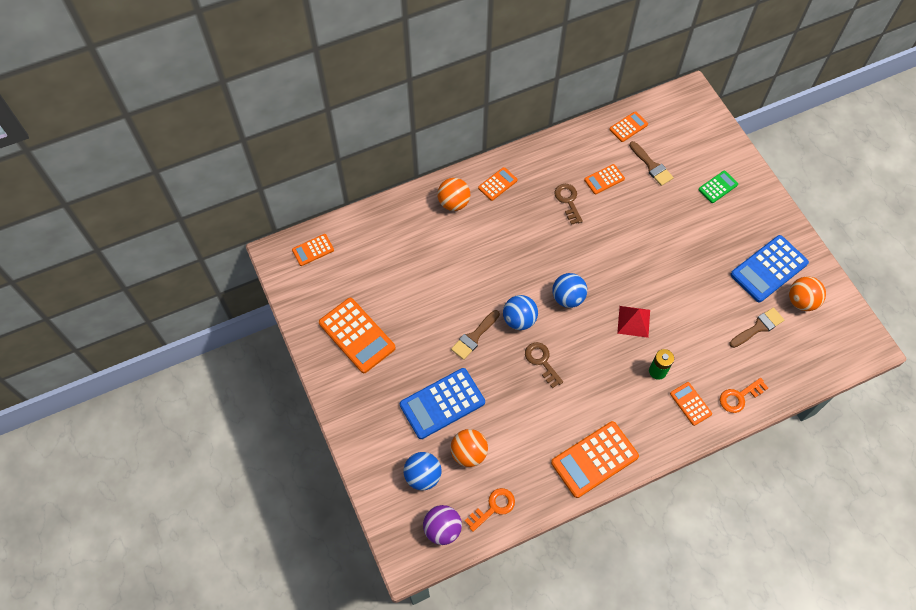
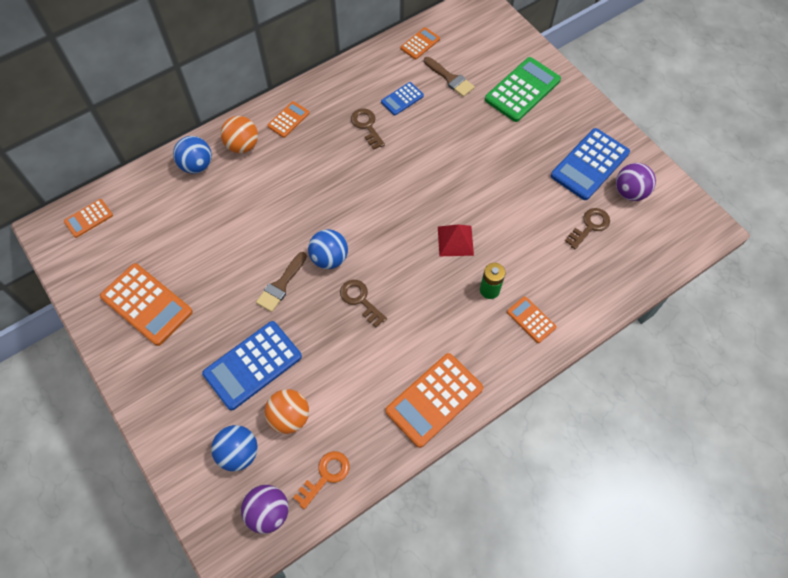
camera: 10 degrees left, 0 degrees up
(567, 298) = (380, 226): blue ball -> blue ball (197, 165)
(604, 179) = (402, 99): orange calculator -> blue calculator
(718, 187) = (522, 90): green calculator -> green calculator, size x1.89
(739, 397) = (582, 304): orange key -> none
(758, 327) = (590, 226): brown brush -> brown key
(801, 301) = (630, 192): orange ball -> purple ball

